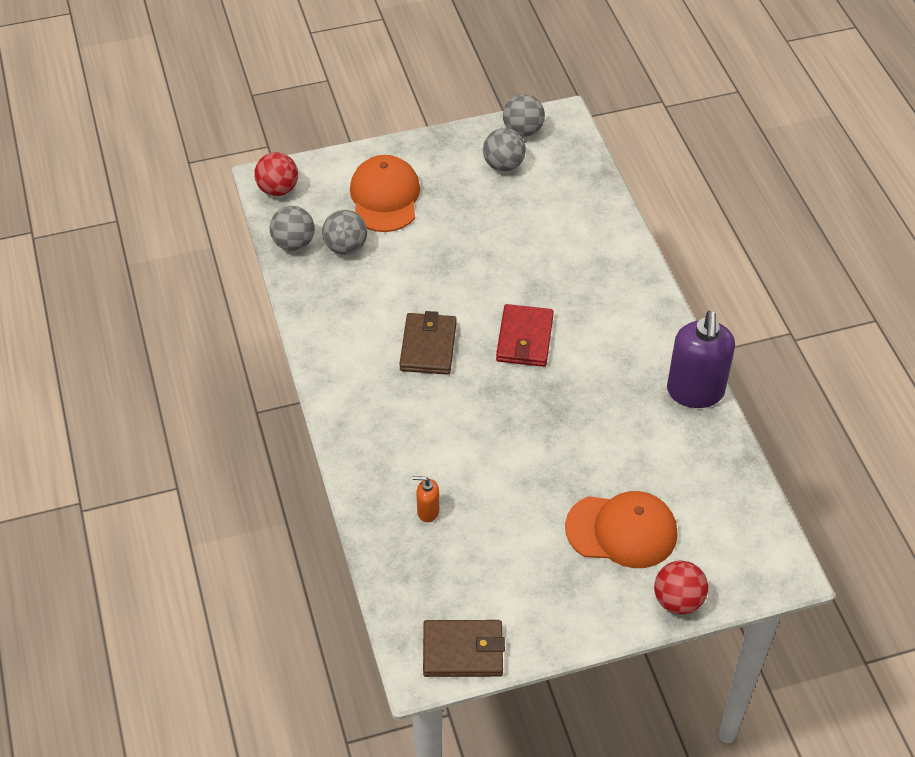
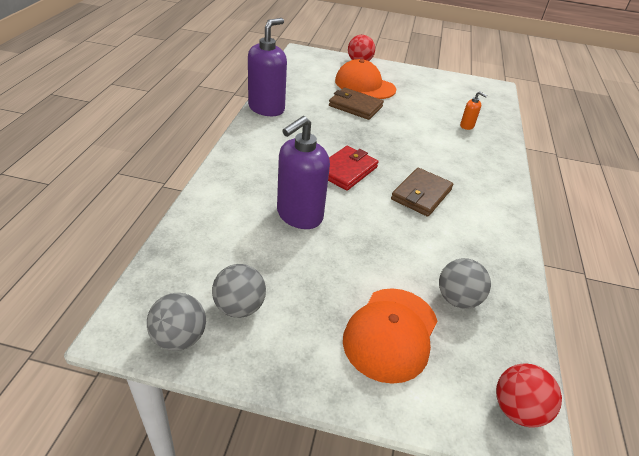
camera: 155 degrees left, 10 degrees down
(294, 243) = (512, 328): grey ball -> none
(463, 651) = (473, 84): brown wallet -> brown wallet (355, 106)
(526, 259) = (299, 215): none -> purple soap dispenser

